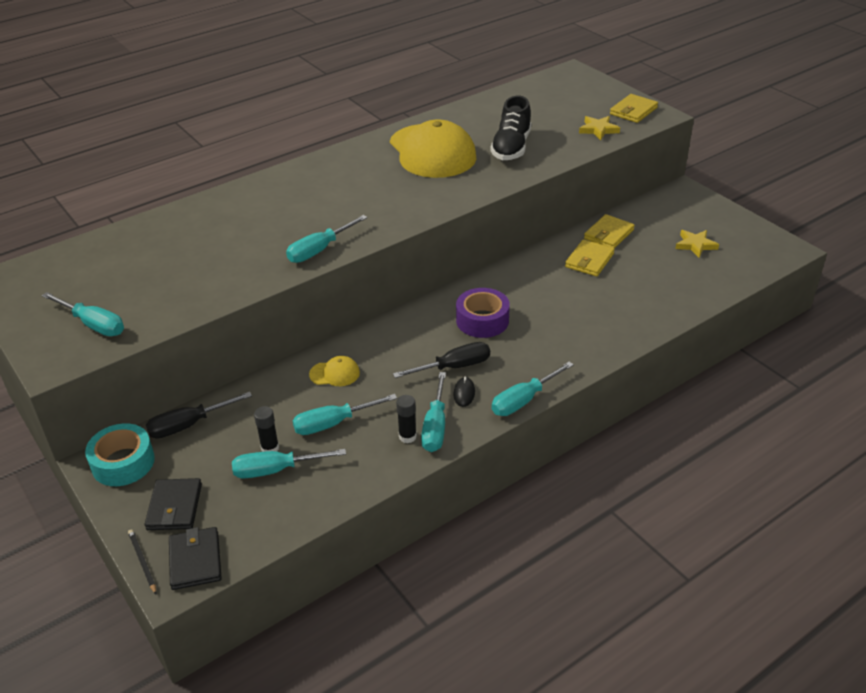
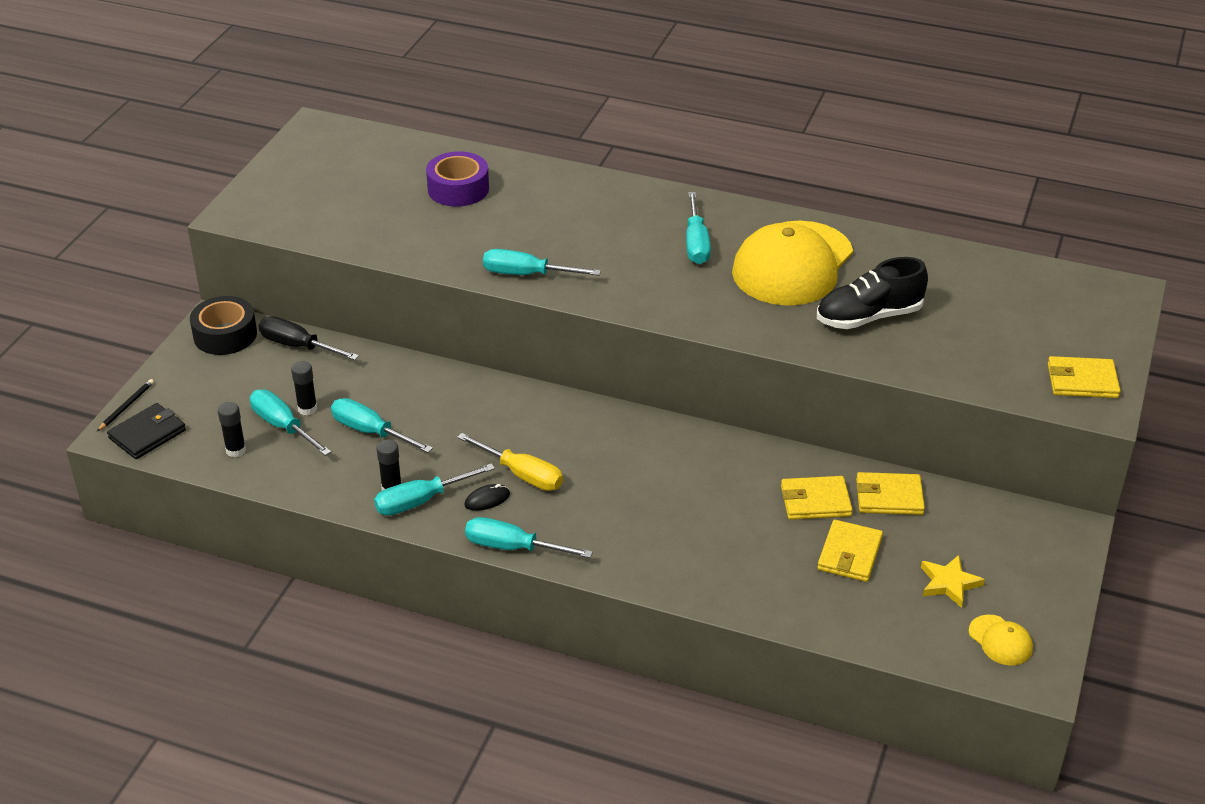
camera: 55 degrees right, 0 degrees up
(94, 325) = (299, 207): turquoise screwdriver -> turquoise screwdriver (696, 244)
(123, 463) = (225, 335): turquoise tape -> black tape
(174, 507) = (197, 391): black wallet -> none
(275, 509) = (236, 450): none -> black glue stick
(335, 374) = (441, 399): yellow cap -> yellow cap (1000, 640)
(454, 367) = (522, 475): black screwdriver -> yellow screwdriver
(482, 320) = (618, 462): purple tape -> purple tape (458, 189)
(598, 130) = (995, 369): yellow star -> none
(644, 267) = (849, 554): none -> yellow wallet

